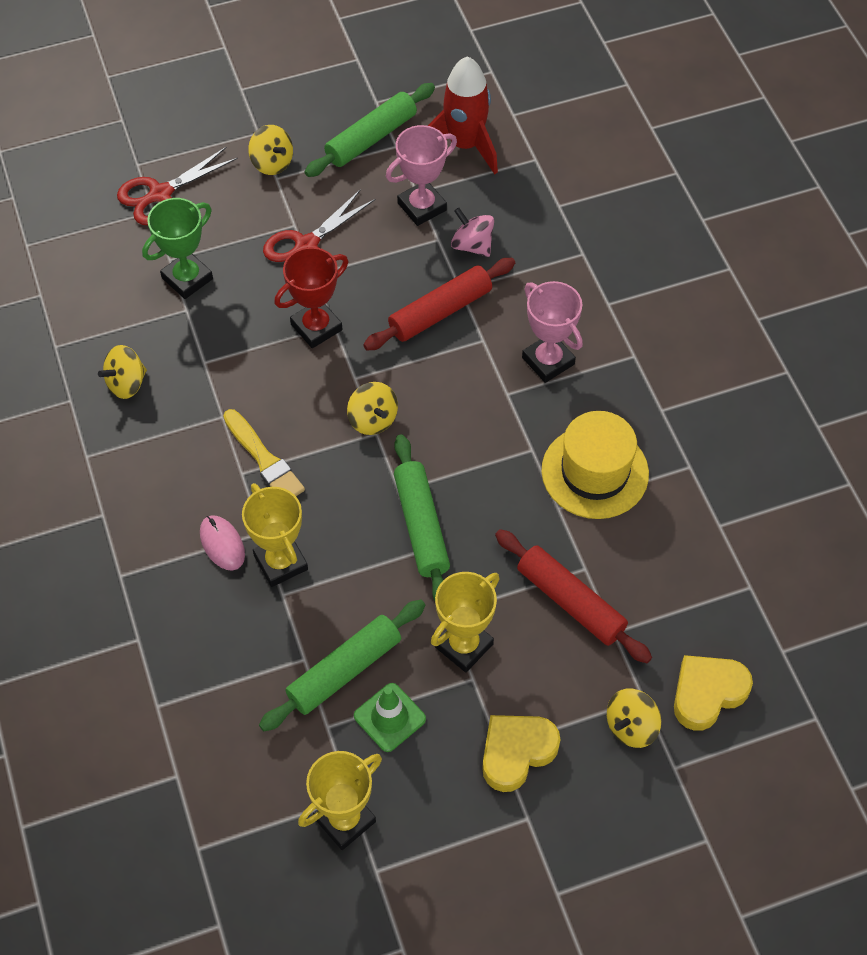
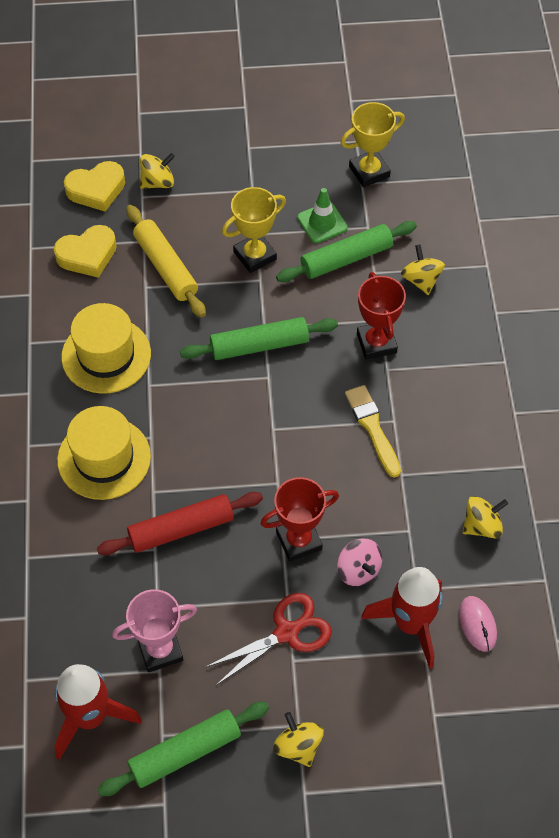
camera: 165 degrees left, 0 degrees up
(160, 194) = (423, 734): red scissors -> none
(187, 278) = (410, 624): green trophy -> red rocket
(222, 544) = (420, 367): pink mouse -> pink mouse (477, 624)
(280, 562) = (376, 343): yellow trophy -> red trophy
(373, 419) = (272, 441): yellow spinning top -> yellow spinning top (421, 280)
(421, 526) = (259, 345): green rolling pin -> green rolling pin turned 75 degrees clockwise
(472, 245) = (127, 593): pink spinning top -> pink spinning top (358, 570)
(516, 752) = (242, 184): yellow heart -> yellow heart (87, 255)
(548, 361) = (104, 458): pink trophy -> yellow hat
(571, 601) = (165, 267): red rolling pin -> yellow rolling pin

